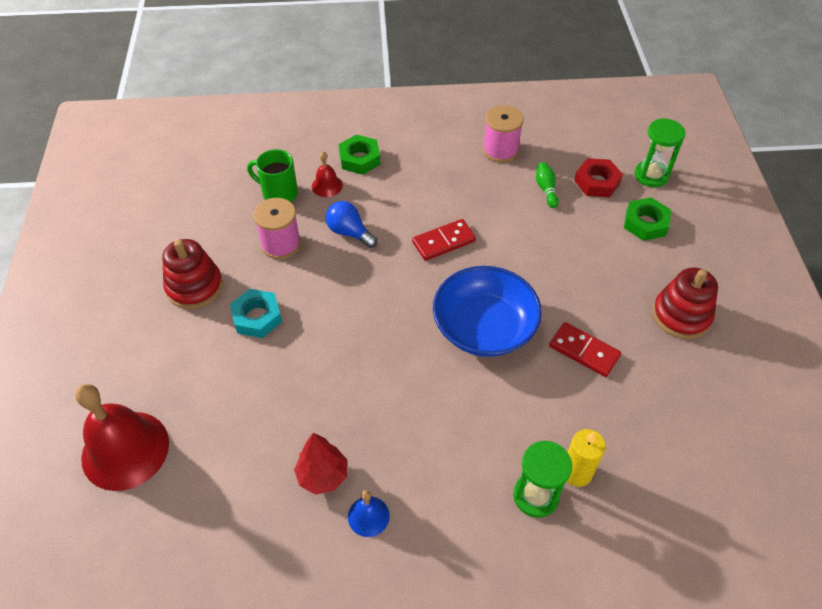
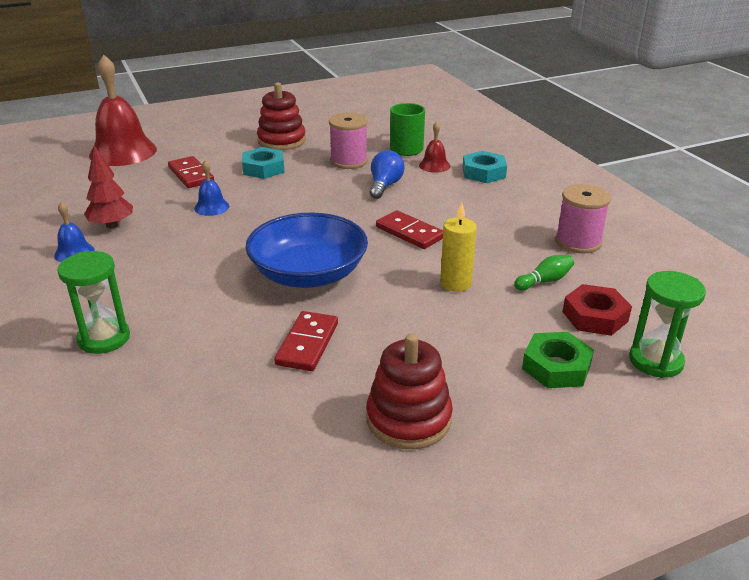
camera: 70 degrees right, 20 degrees down
(235, 386) = (191, 175): none -> red domino
(324, 378) = (211, 207): none -> blue bell
(359, 159) = (483, 172): green nut -> turquoise nut
(576, 472) = (137, 361): yellow candle -> yellow candle (455, 283)

